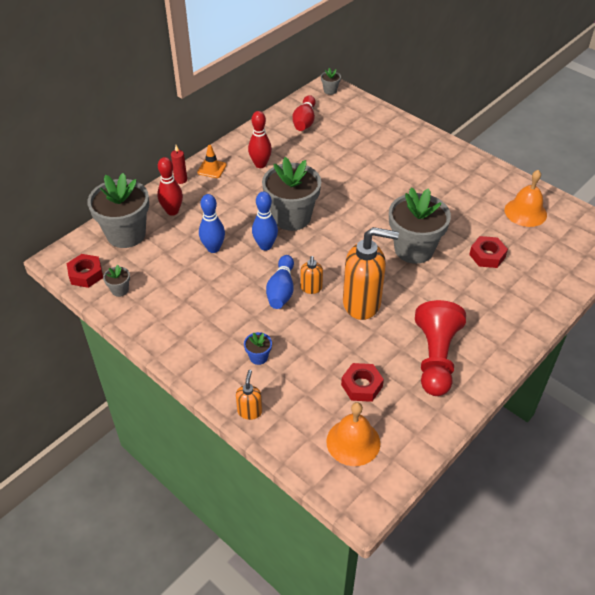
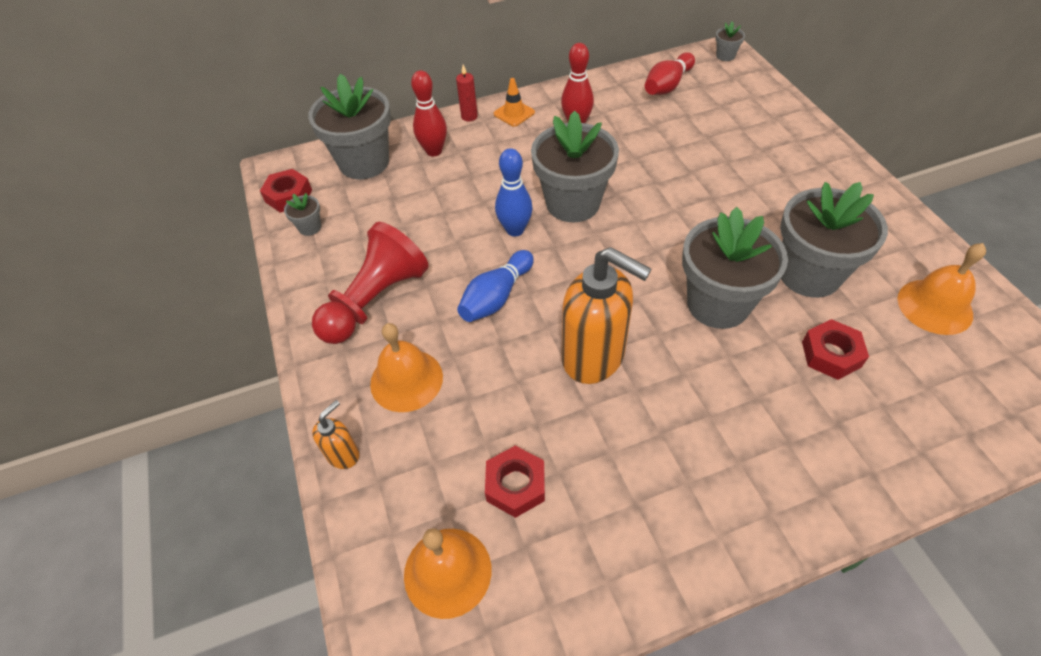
camera: 30 degrees right, 5 degrees up
(213, 248) = (449, 212): blue bowling pin -> none
(258, 357) = (406, 380): blue flower pot -> orange bell
(311, 288) = (537, 309): orange soap dispenser -> none
(435, 358) = (653, 490): red pawn -> red pawn (375, 300)
(454, 216) = (809, 274): none -> grey flower pot

